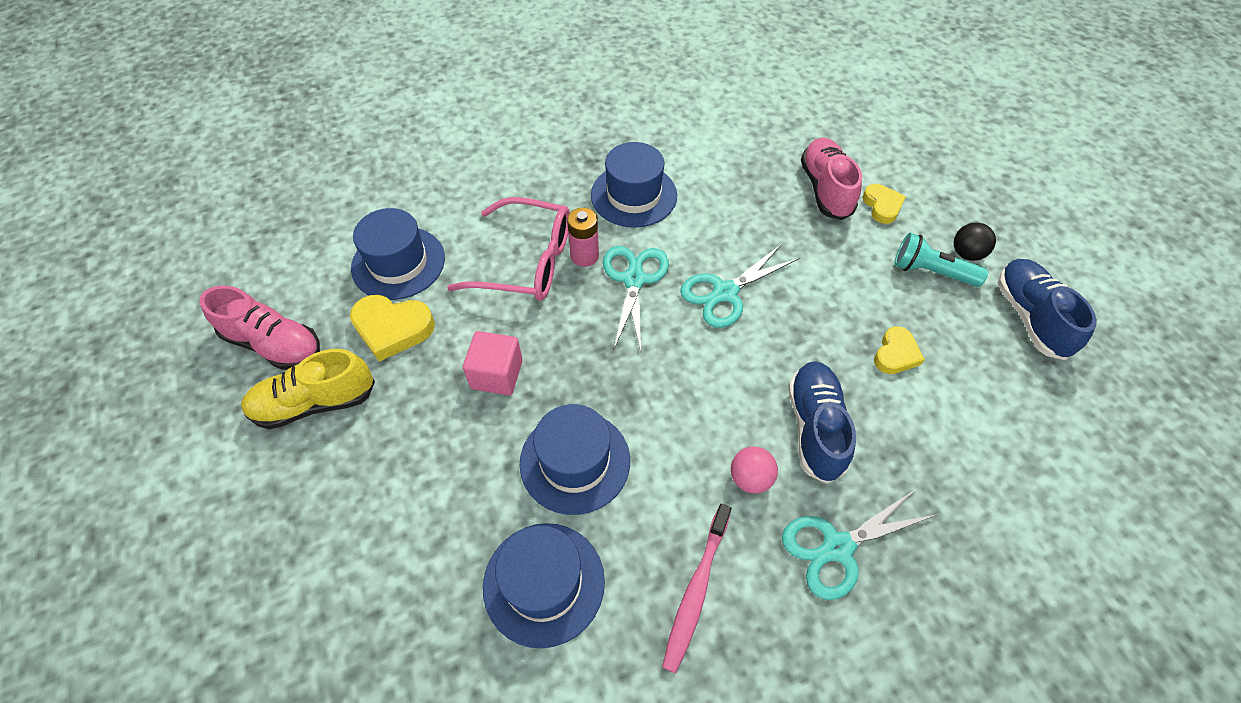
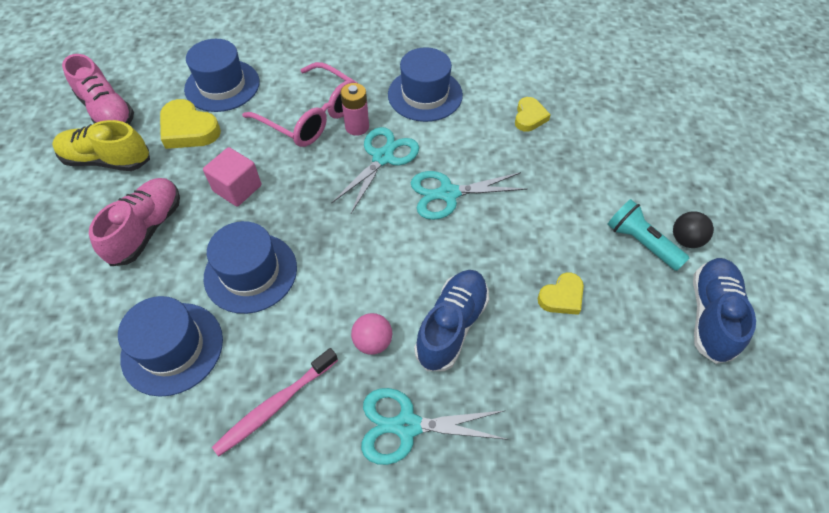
camera: 25 degrees right, 0 degrees up
(825, 189) = (589, 142): pink shoe -> pink shoe (147, 229)
(882, 206) = (632, 173): yellow heart -> yellow heart (529, 117)

